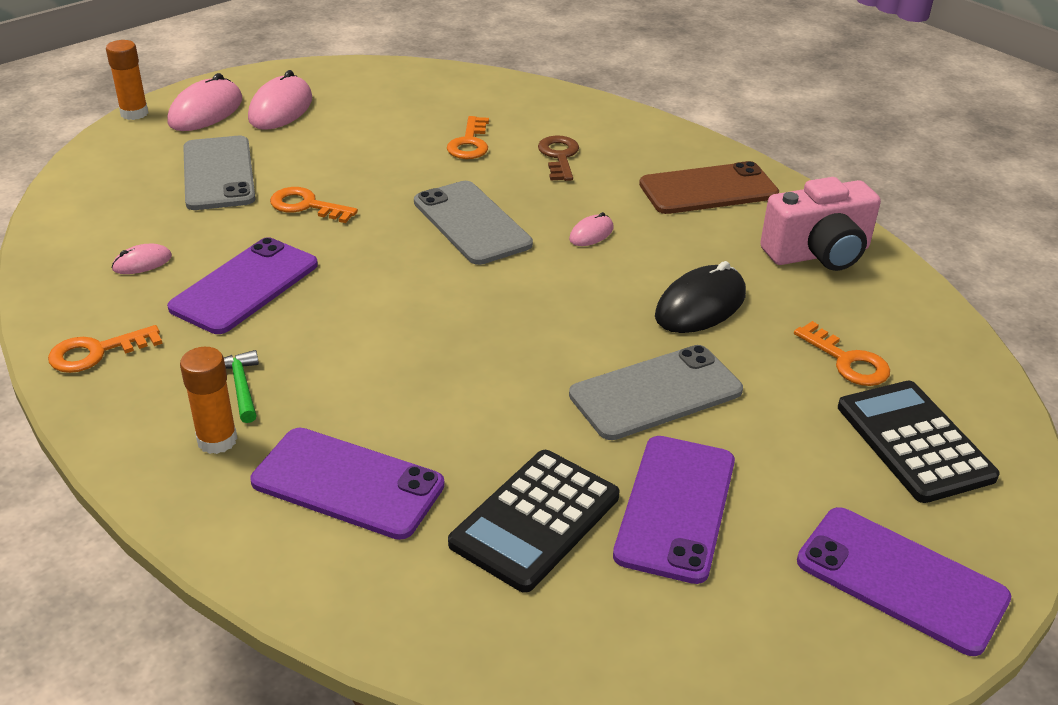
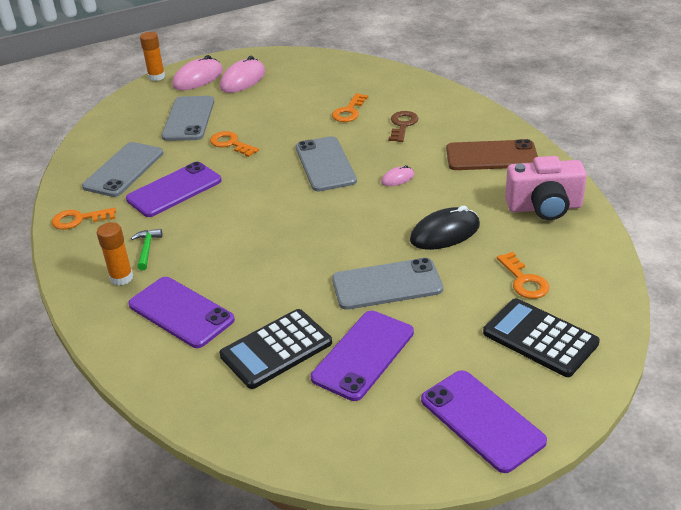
camera: 20 degrees right, 0 degrees up
(142, 263) = (124, 170): pink mouse -> grey phone
(914, 442) = (540, 338): black calculator -> black calculator turned 45 degrees counterclockwise

